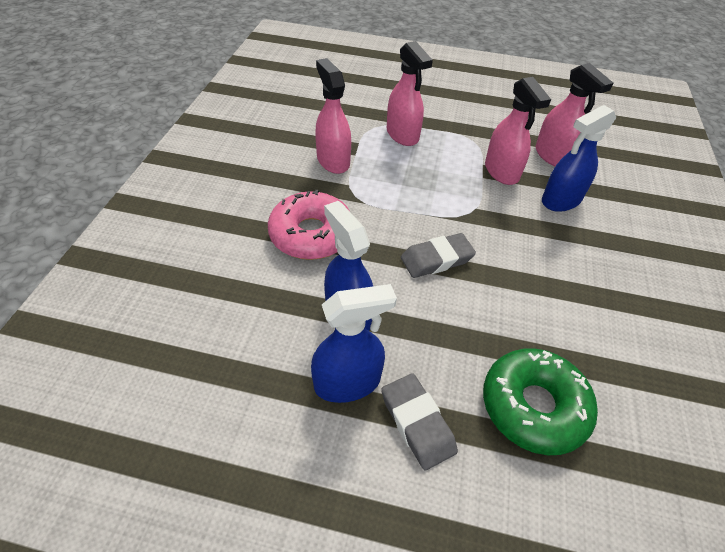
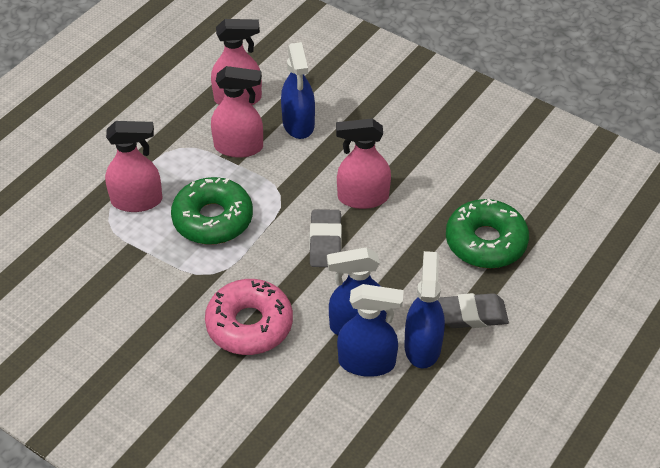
camera: 65 degrees left, 0 degrees up
(304, 336) = (367, 362): none -> blue spray bottle
(333, 161) = (147, 275): pink spray bottle -> pink spray bottle (362, 197)
(412, 179) = (213, 219): none -> green donut

